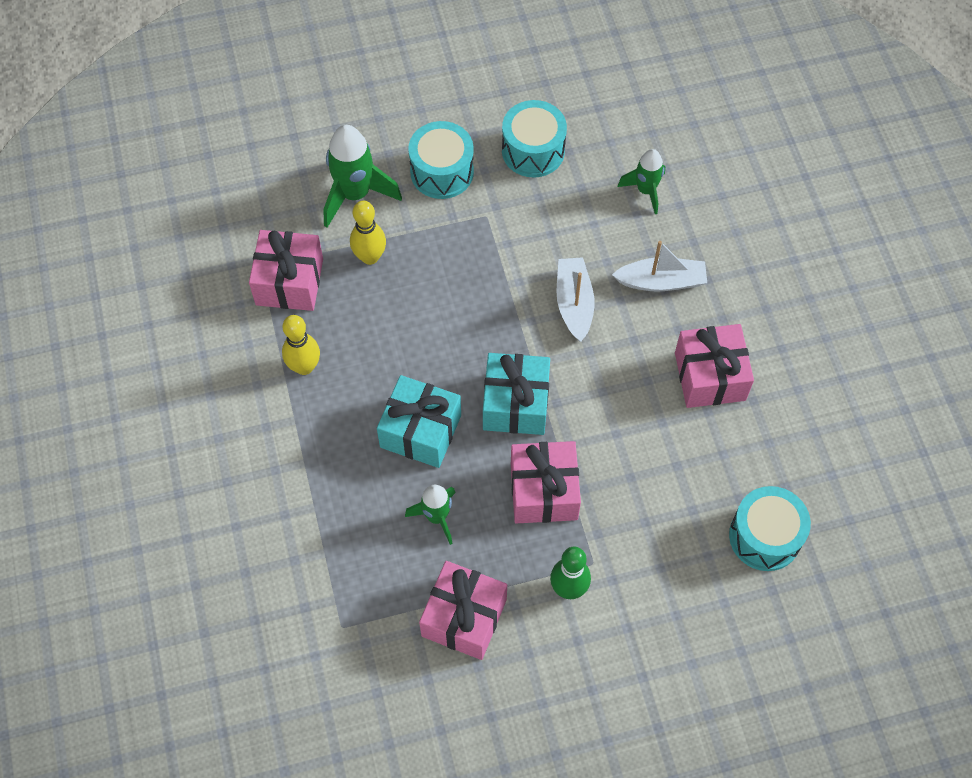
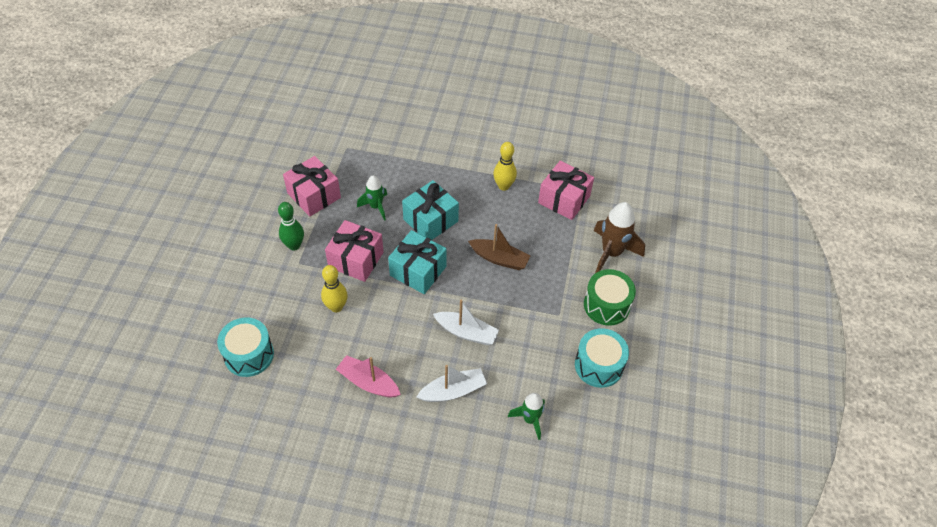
camera: 115 degrees right, 10 degrees down
(355, 194) = (611, 253): green rocket -> brown rocket
(370, 257) = (560, 242): yellow bowling pin -> yellow bowling pin (336, 307)
(438, 316) = (499, 259): none -> brown boat
(442, 172) = (606, 305): turquoise drum -> green drum
(661, 281) = (453, 391): white boat -> white boat turned 135 degrees counterclockwise
(710, 376) = (368, 382): pink gift -> pink boat

